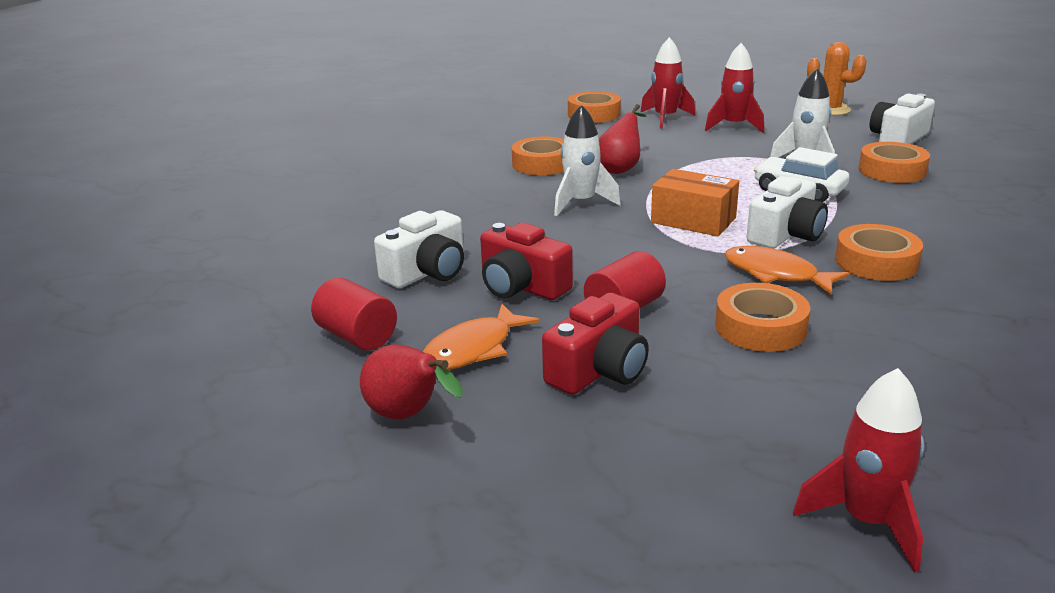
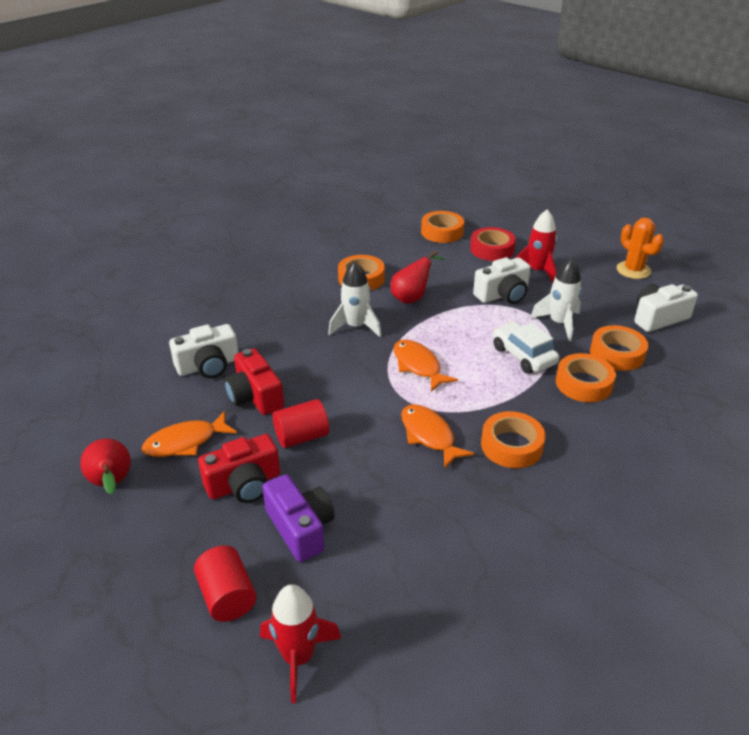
camera: 20 degrees right, 10 degrees up
(357, 336) = (129, 410): red cylinder -> red cylinder (227, 596)
(665, 118) = (492, 249): red rocket -> red tape
(693, 220) = (418, 366): orange box -> orange fish
(720, 393) = (300, 528): none -> purple camera
(760, 327) = (374, 481): orange tape -> orange tape (583, 383)
(786, 234) = (471, 399): white camera -> white camera (503, 295)

